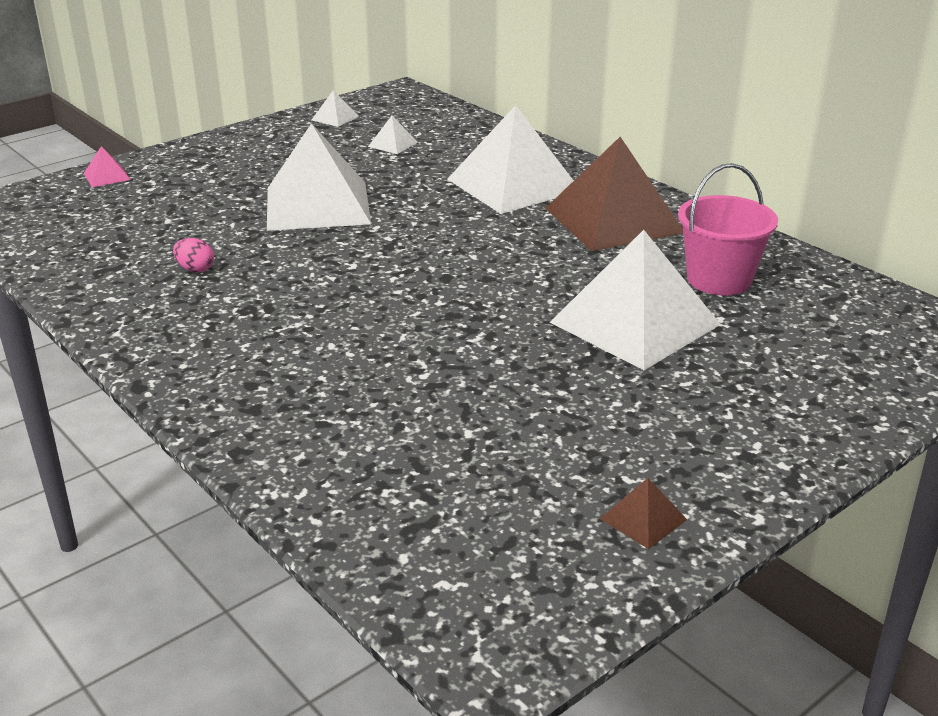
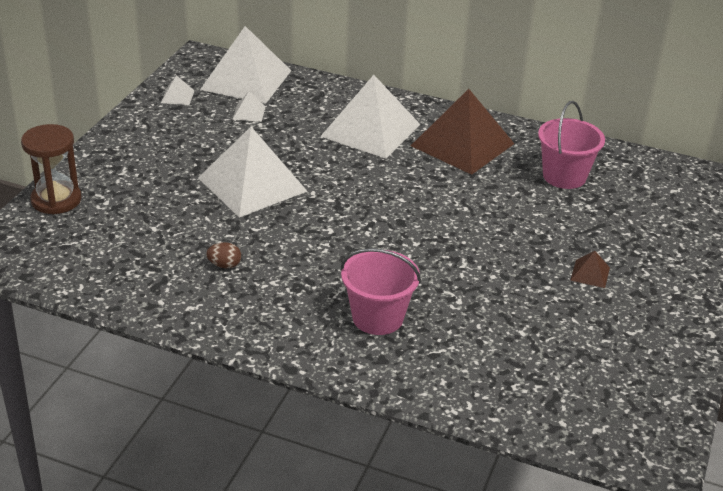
camera: 30 degrees left, 5 degrees up
(107, 176) = (56, 200): pink pyramid -> brown hourglass
(195, 269) = (224, 265): pink egg -> brown egg
(301, 364) = (377, 317): none -> pink bucket
(635, 323) = (545, 224): white pyramid -> white pyramid (246, 80)
(643, 519) = (659, 354): brown pyramid -> brown pyramid (590, 273)

